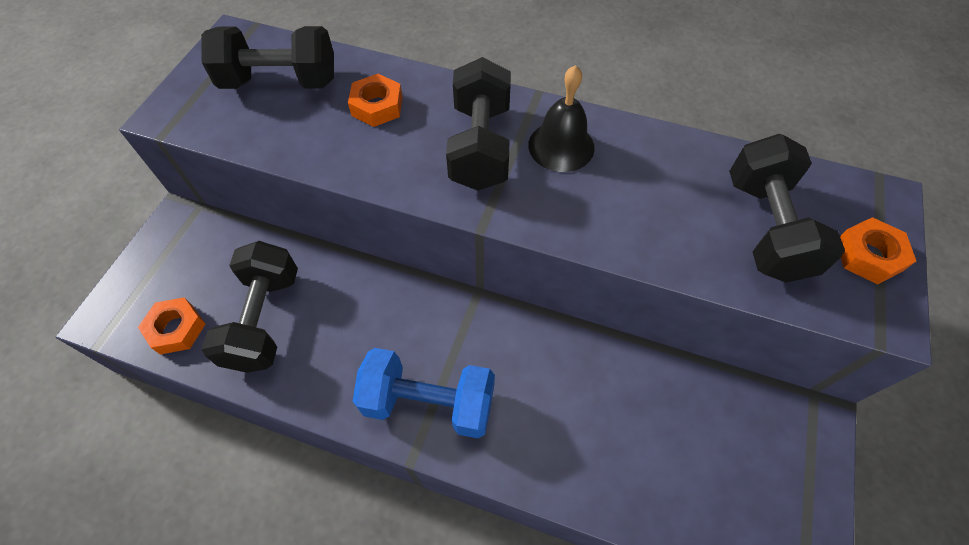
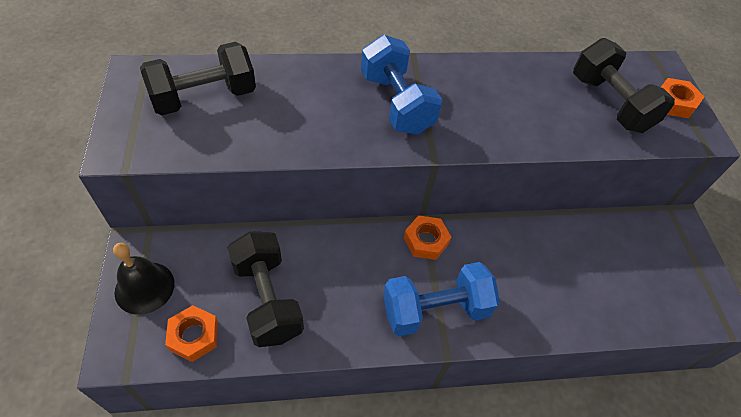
camera: 30 degrees left, 5 degrees down
(377, 106) = (299, 95): orange nut -> orange nut (426, 241)
(480, 146) = (397, 103): black dumbbell -> blue dumbbell
(561, 146) = (452, 87): black bell -> black bell (144, 287)

